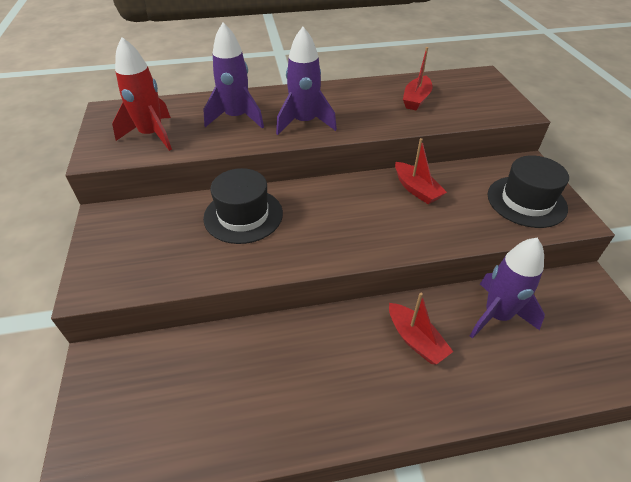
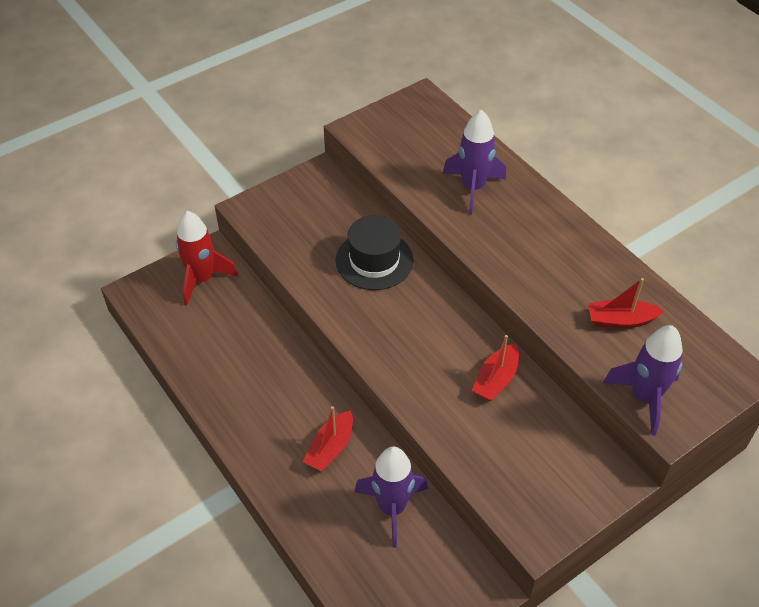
camera: 65 degrees right, 5 degrees up
(152, 135) = (405, 145): red rocket -> red rocket (202, 279)
(304, 123) = (501, 241): purple rocket -> purple rocket (644, 398)
(526, 201) = (540, 485): black hat -> none

